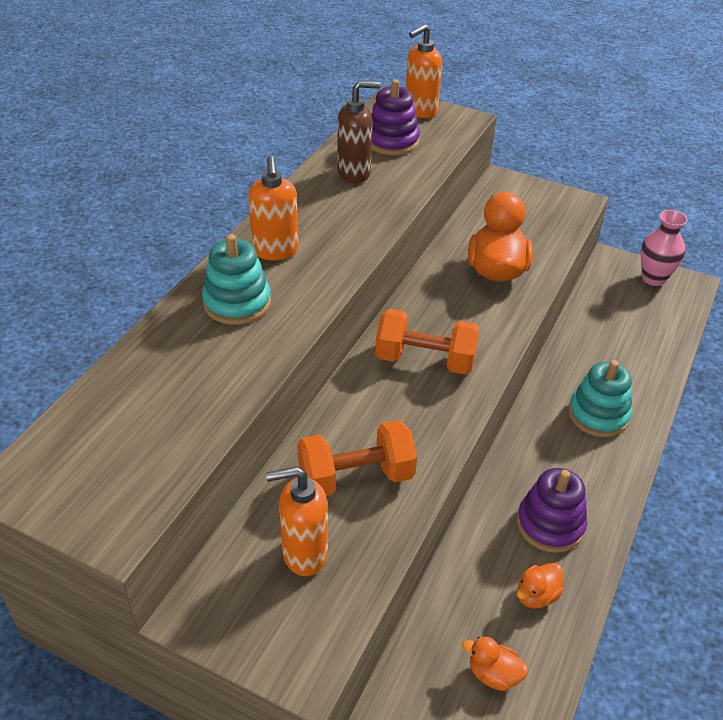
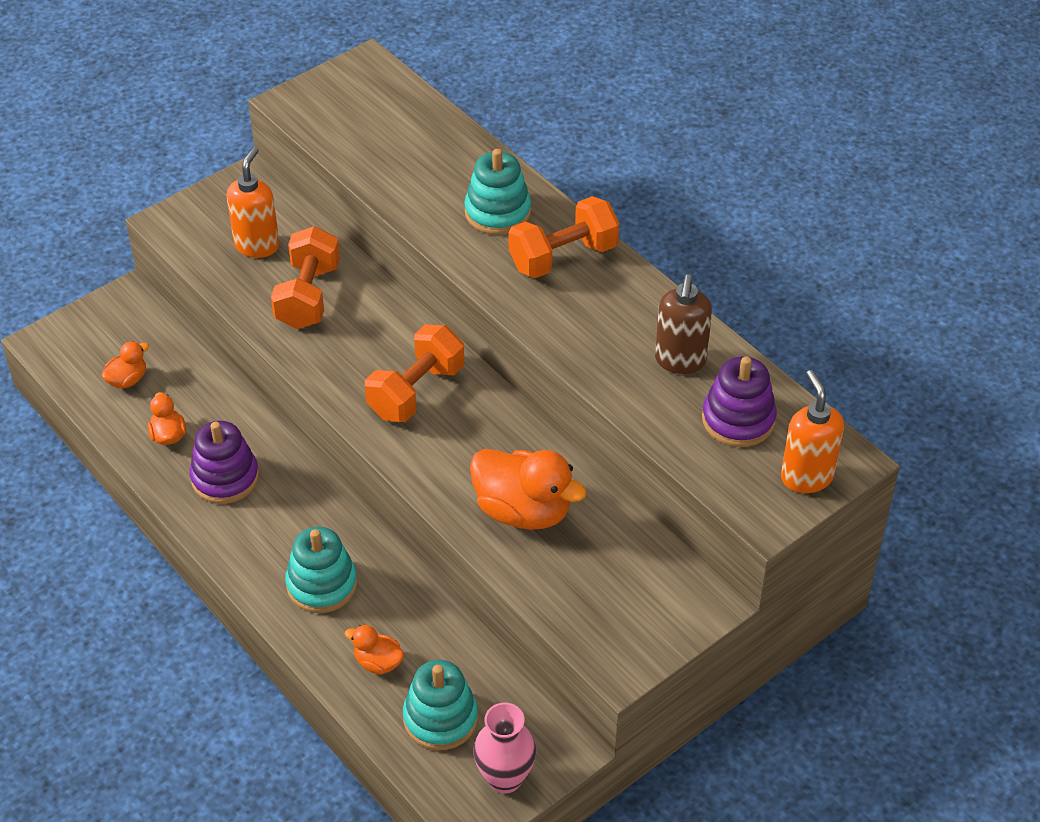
camera: 115 degrees right, 5 degrees up
(275, 251) = (563, 257): orange soap dispenser -> orange dumbbell
(632, 360) = (378, 662): none -> orange duck
(642, 317) = (440, 718): none -> turquoise stacking toy

